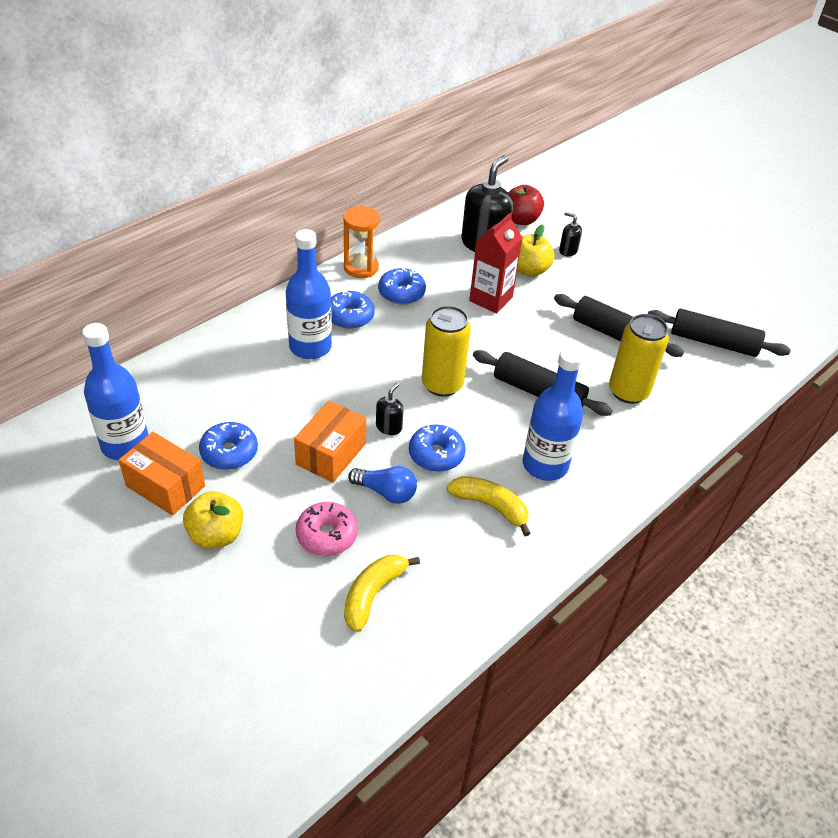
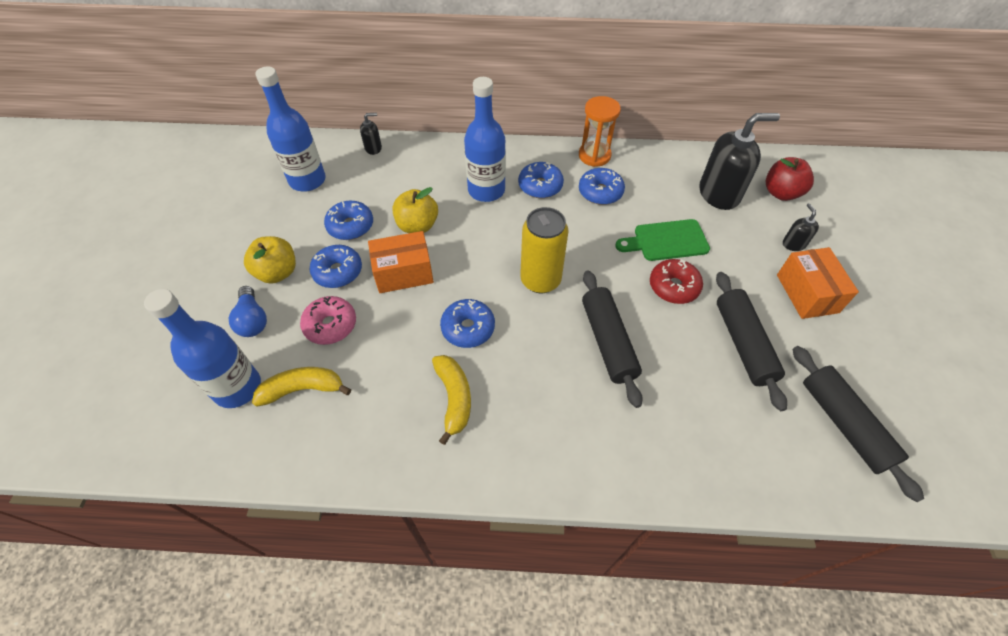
camera: 50 degrees right, 10 degrees up
(165, 486) = (293, 221): orange box -> orange box (807, 293)
(272, 494) = (338, 272): none -> blue donut
(386, 492) = (401, 327): blue light bulb -> blue light bulb (252, 320)
(389, 427) = (463, 283): black soap dispenser -> black soap dispenser (373, 148)
(491, 299) = (666, 241): red carton -> green cutting board
(529, 270) = (732, 239): yellow apple -> yellow apple (417, 225)
(533, 327) = (673, 287): none -> red donut
(545, 465) = (536, 403): blue bottle -> blue bottle (237, 388)
(628, 391) = (690, 402): yellow can -> none

